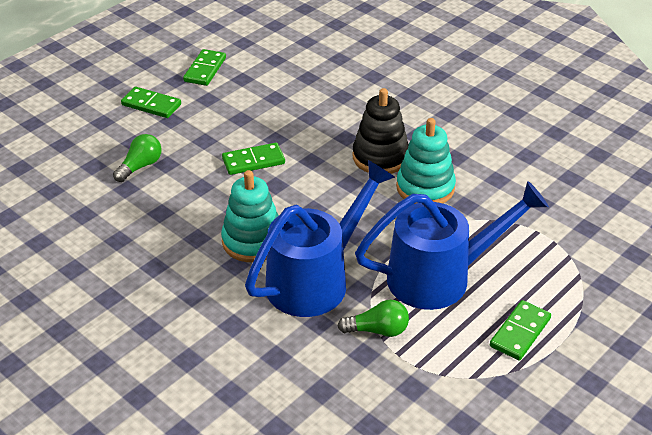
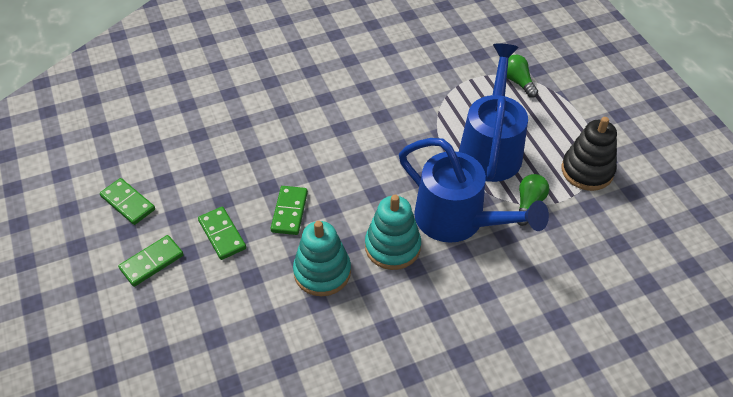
camera: 65 degrees left, 10 degrees up
(140, 166) = (241, 298): green light bulb -> green light bulb (518, 82)
(316, 279) = (458, 221): blue watering can -> blue watering can turned 150 degrees clockwise
(380, 157) = (337, 129): black stacking toy -> black stacking toy (587, 171)
(425, 188) = (390, 118): turquoise stacking toy -> turquoise stacking toy (322, 272)
(520, 332) = (563, 129): green domino -> green domino (222, 234)

